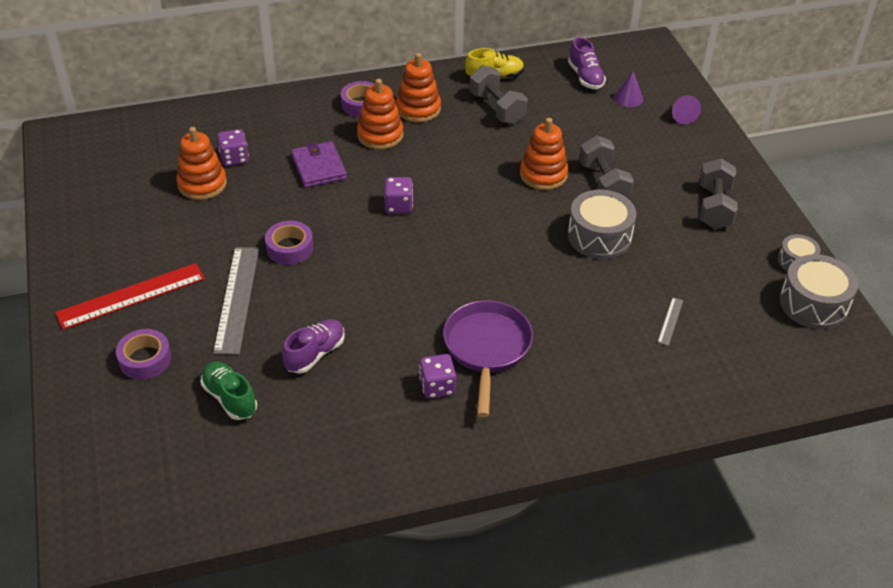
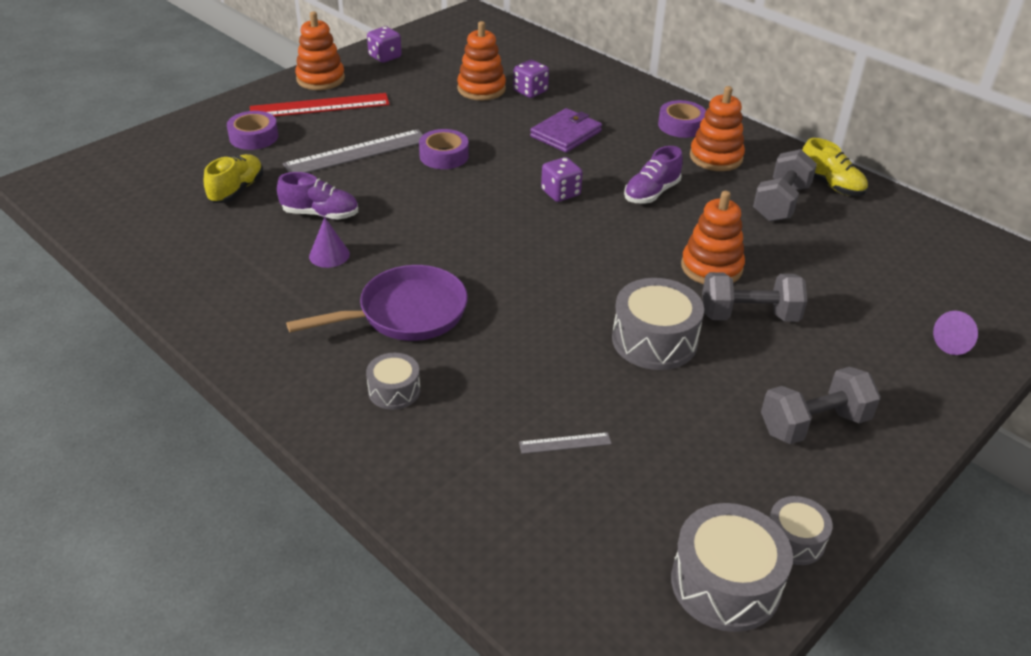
camera: 60 degrees right, 5 degrees down
(131, 296) = (320, 106): red ruler -> red ruler turned 45 degrees counterclockwise
(230, 398) = (237, 190): green shoe -> yellow shoe
(380, 135) = (649, 150): orange stacking toy -> orange stacking toy (320, 79)
(437, 386) = (329, 298): purple dice -> purple dice (385, 57)
(570, 386) = (394, 390): none -> grey drum
(585, 77) = (919, 245): purple shoe -> purple shoe (651, 193)
(603, 183) = (749, 316): grey dumbbell -> grey dumbbell turned 45 degrees clockwise
(628, 98) = (928, 289): purple cone -> purple cone (329, 255)

